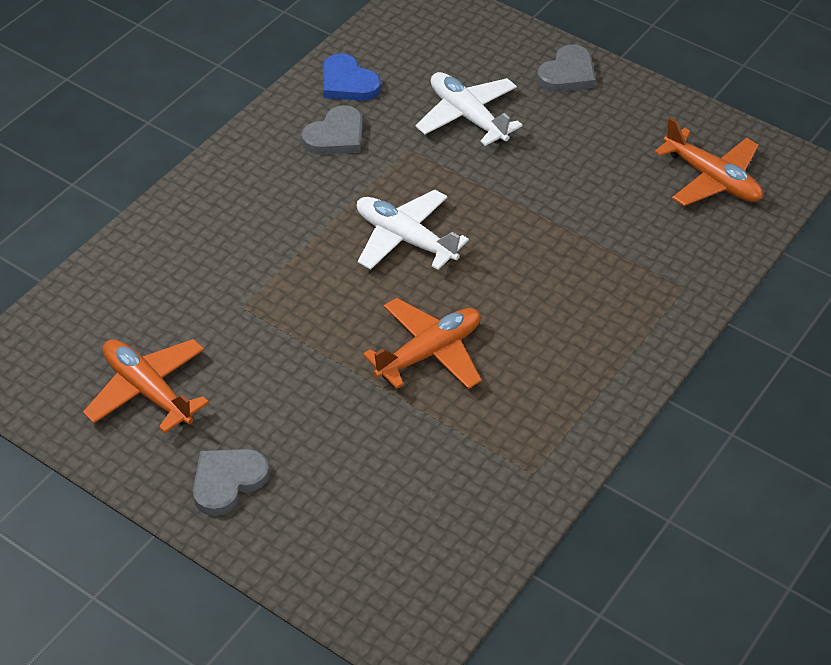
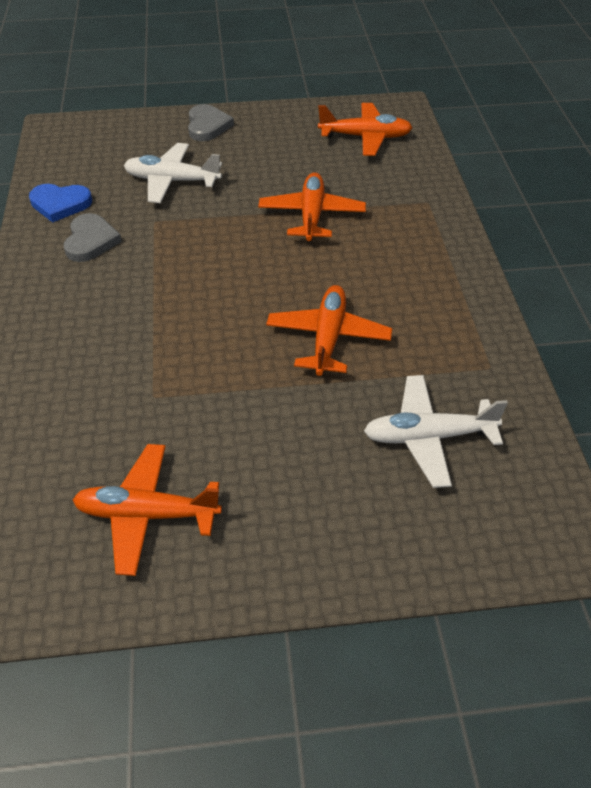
camera: 40 degrees left, 0 degrees up
(227, 481) = (297, 536): grey heart -> none
(405, 239) = (221, 276): white plane -> white plane (428, 437)
(553, 231) = (311, 215): none -> orange plane

